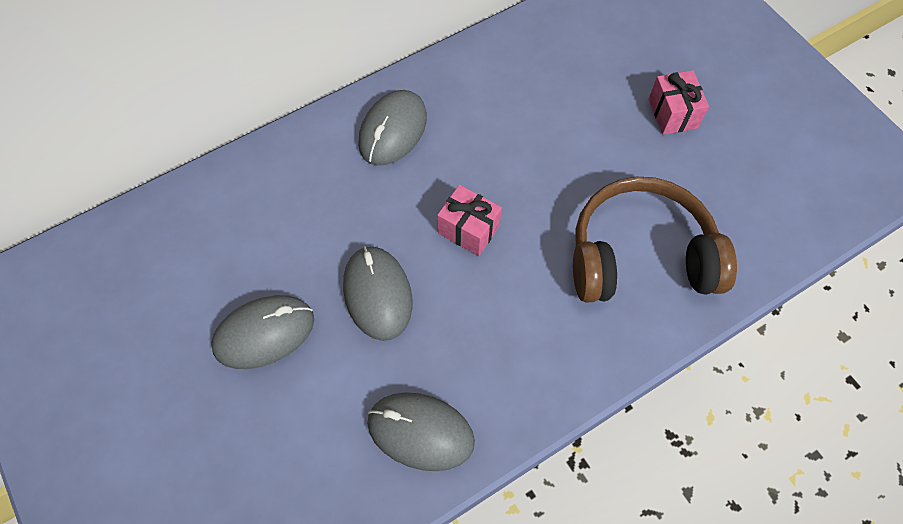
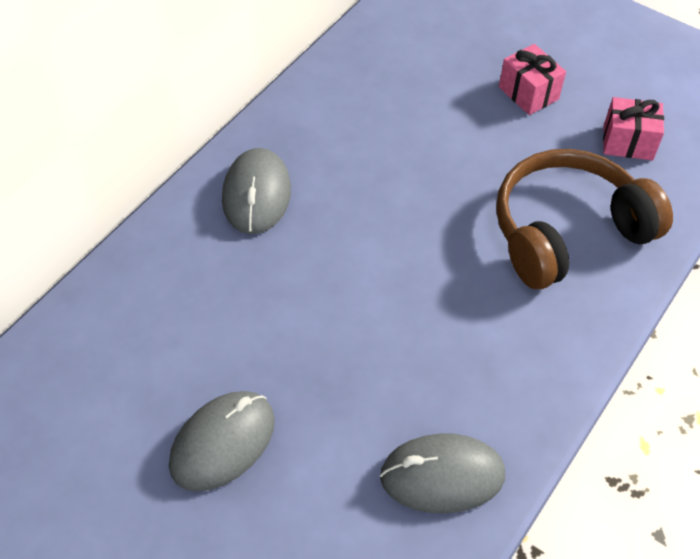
camera: 25 degrees left, 10 degrees down
(377, 294) = (326, 359): grey mouse -> none
(468, 229) = (387, 264): pink gift -> pink gift (628, 142)

